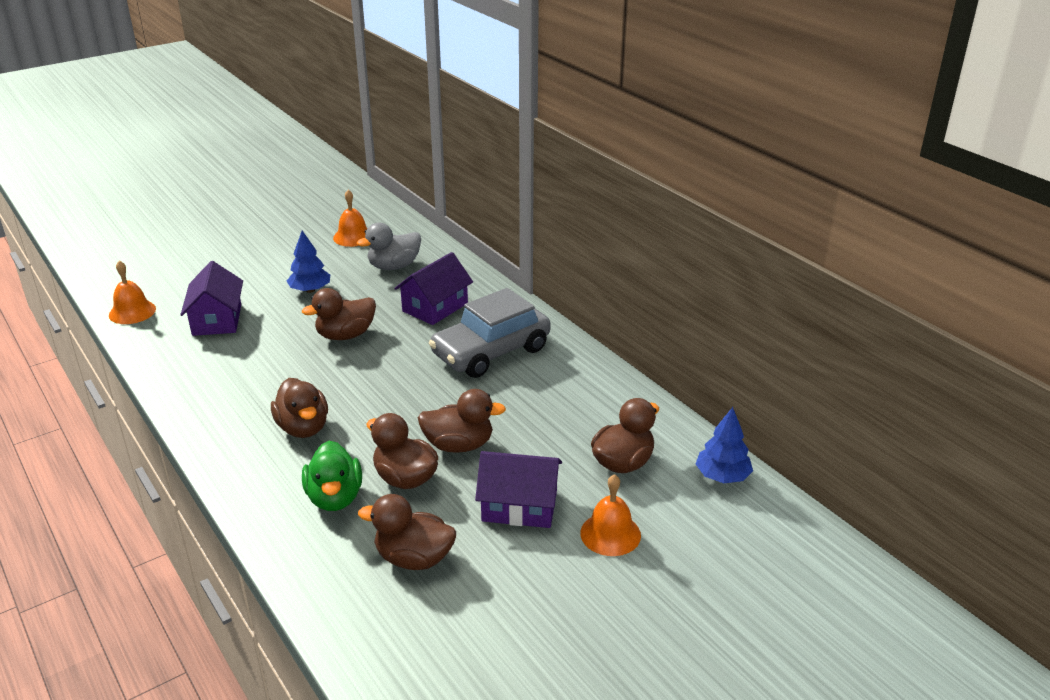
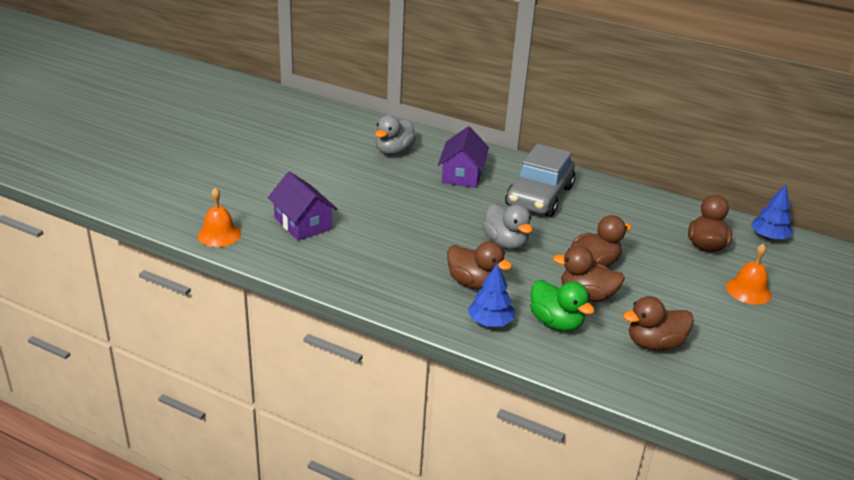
camera: 30 degrees left, 0 degrees up
(310, 290) = (350, 183): blue tree -> blue tree (490, 322)
(345, 335) = (421, 210): brown duck -> none
(353, 237) = (332, 135): orange bell -> none
(389, 394) = (505, 243): none -> grey duck
(519, 506) = (678, 291): purple house -> none

